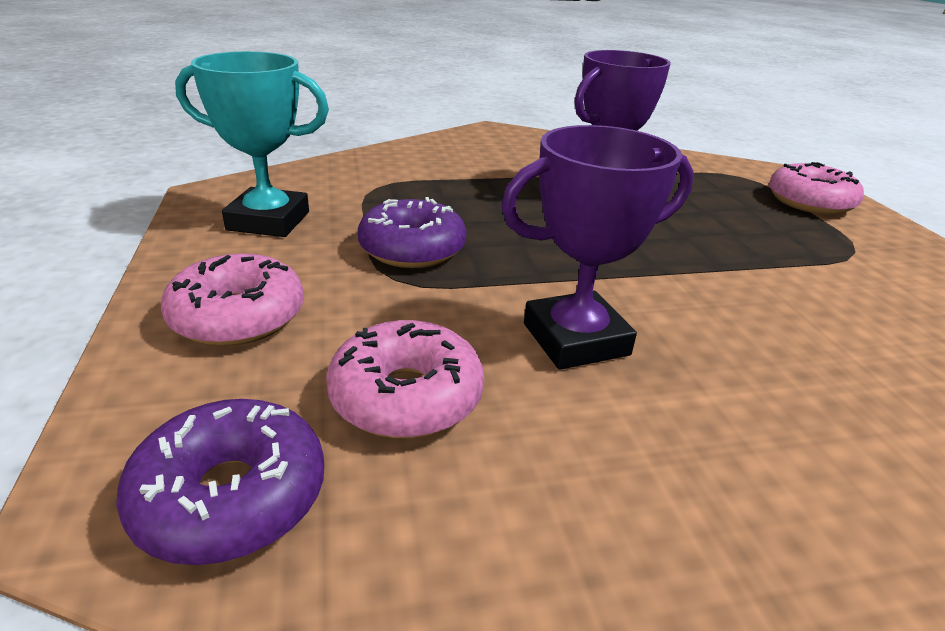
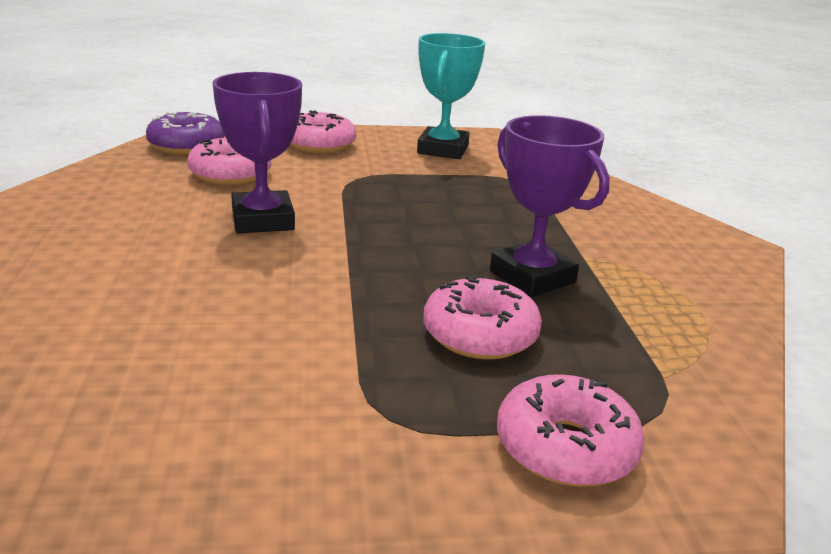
camera: 95 degrees right, 5 degrees down
(412, 249) = (399, 185): purple donut -> none
(714, 218) = (480, 334): none -> pink donut

